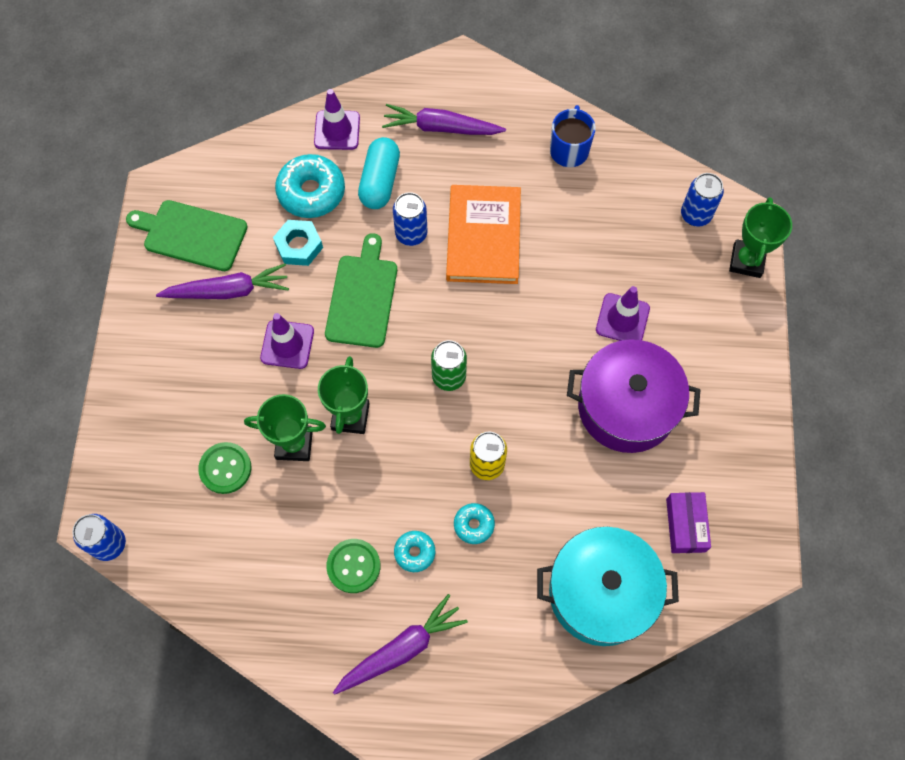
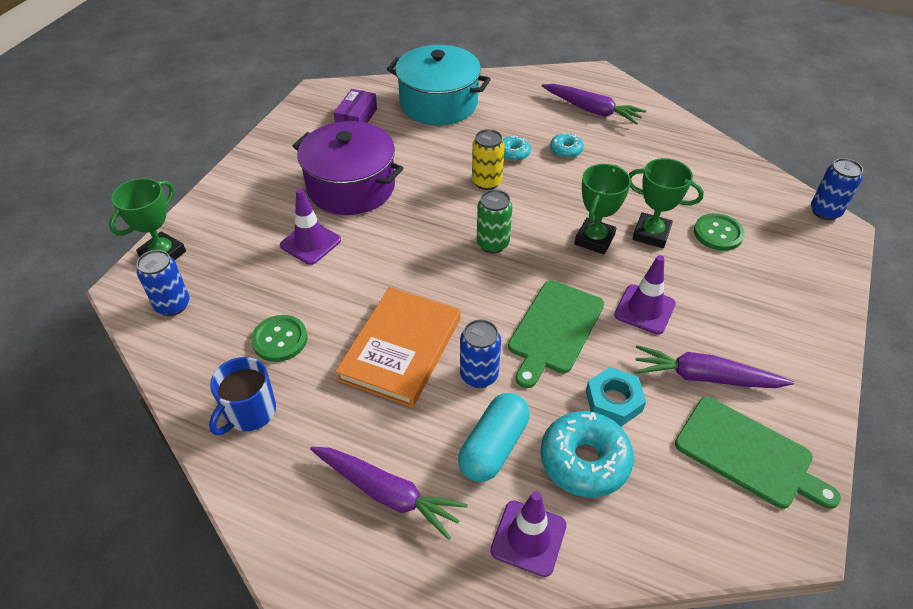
camera: 160 degrees left, 20 degrees down
(353, 566) = (616, 154): green button -> green button (280, 339)
(401, 649) = (592, 110): purple carrot -> purple carrot turned 135 degrees counterclockwise

